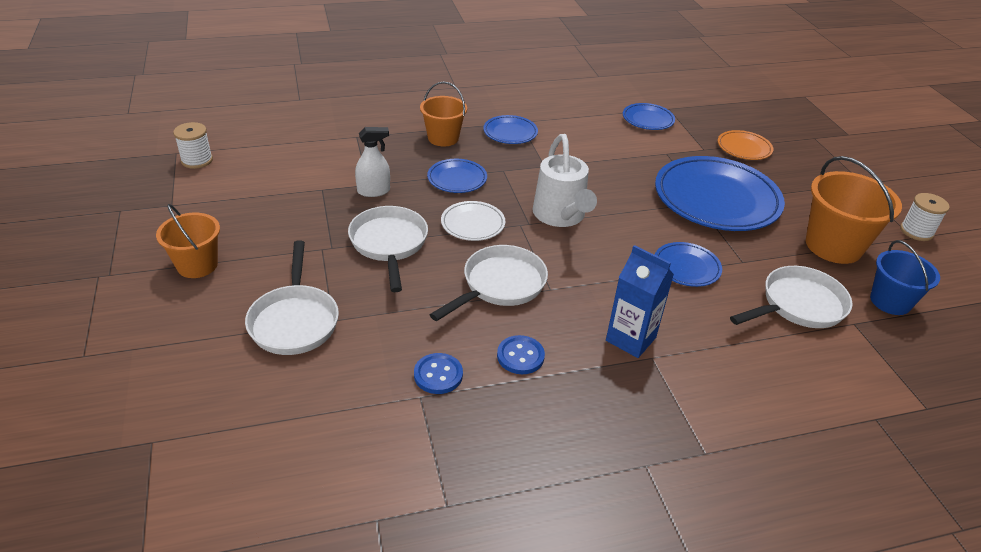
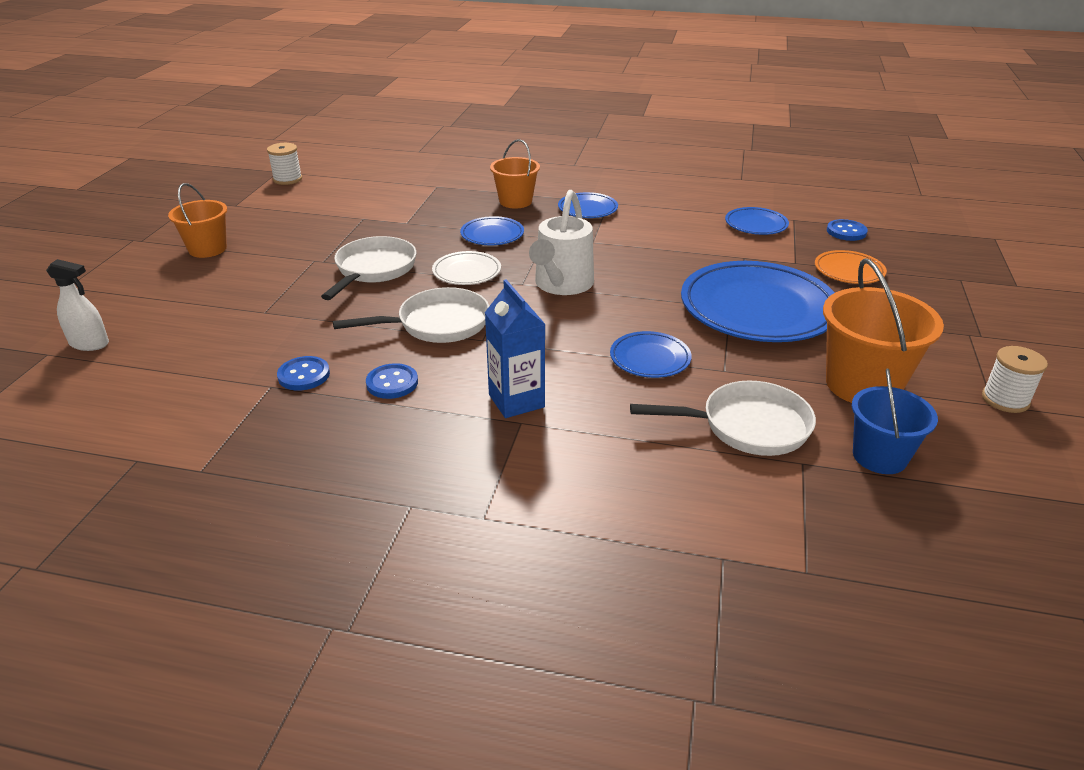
camera: 30 degrees right, 5 degrees down
(294, 321) = (235, 304): white pan -> none
(374, 191) = (405, 228): white spray bottle -> white spray bottle (89, 344)
(712, 112) = (846, 232): none -> blue button

